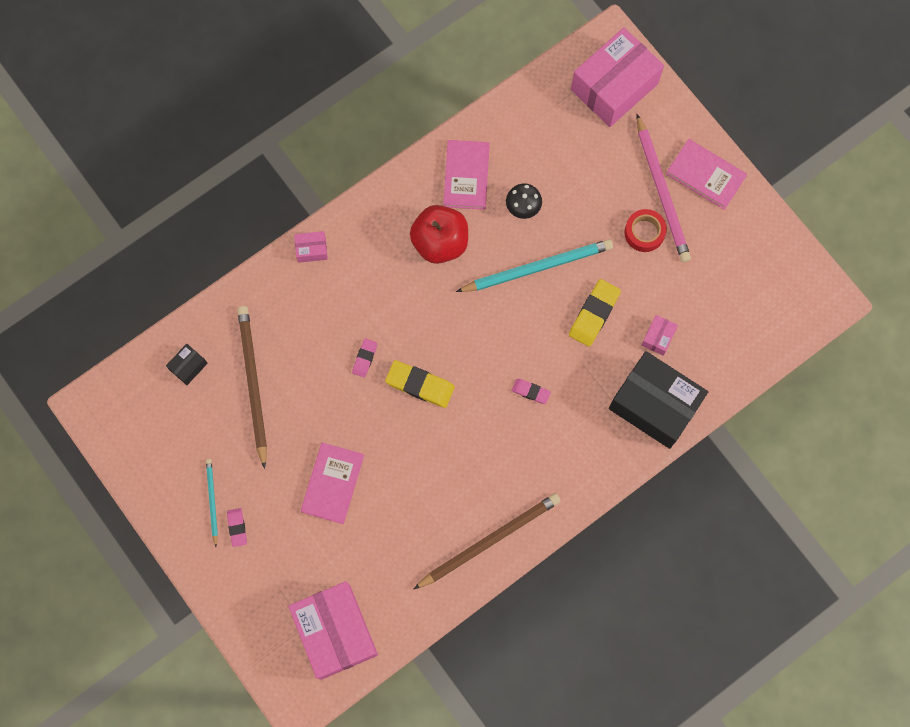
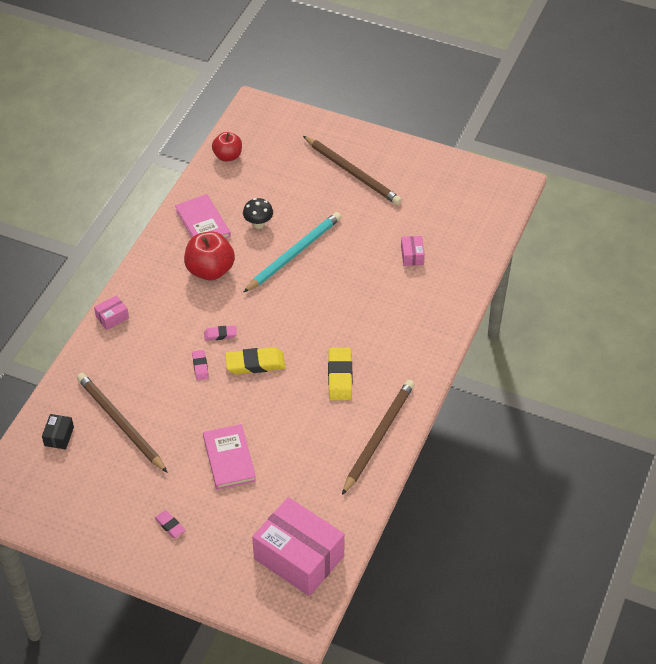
camera: 30 degrees left, 25 degrees down
(212, 501) = (137, 517): turquoise pencil -> none
(530, 392) = (343, 329): pink eraser -> pink eraser (220, 334)
(542, 98) = (228, 156): none -> red apple
(594, 314) = (356, 263): yellow eraser -> yellow eraser (340, 376)
(614, 86) = (275, 129): pink box -> none
(644, 232) = (357, 200): red tape -> none
(654, 404) = (439, 296): black box -> none
(662, 192) = (352, 172): pink pencil -> brown pencil
(705, 175) = (376, 151): pink book -> none

